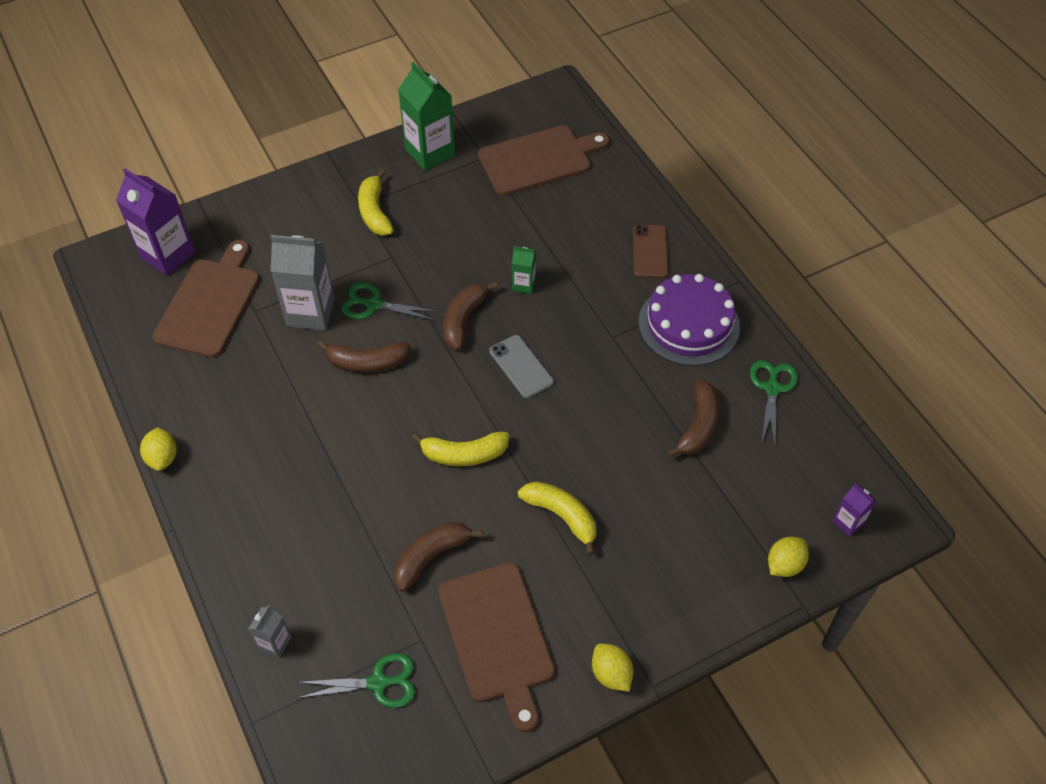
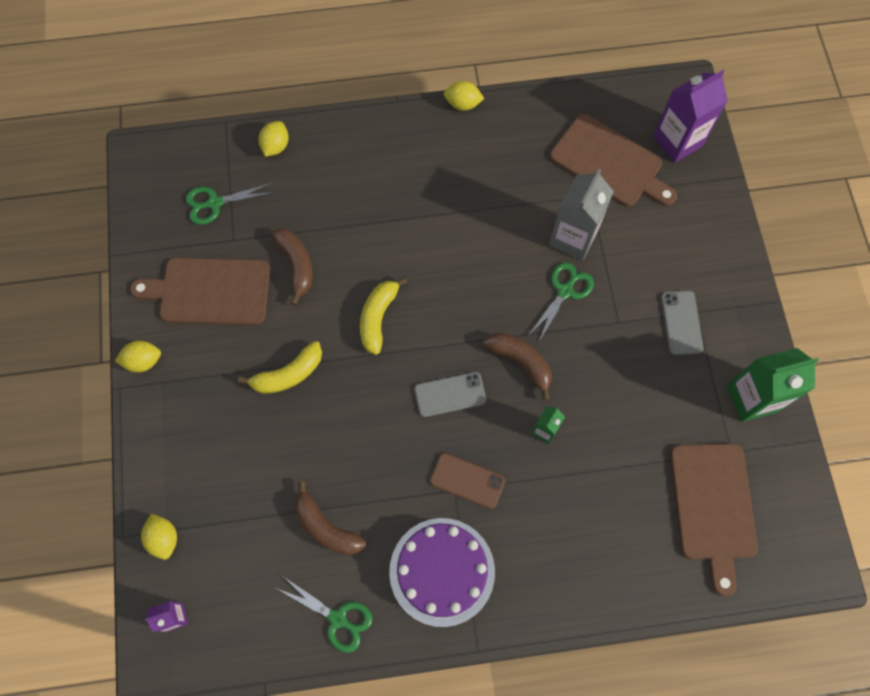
camera: 110 degrees right, 15 degrees up
(275, 643) = (276, 146): grey carton -> yellow lemon
(367, 362) = (501, 269): brown banana -> none
(374, 212) = (681, 322): yellow banana -> grey phone
(378, 683) = (214, 203): green scissors -> green scissors turned 60 degrees clockwise
(650, 251) = (547, 573): brown phone -> brown phone (467, 480)

